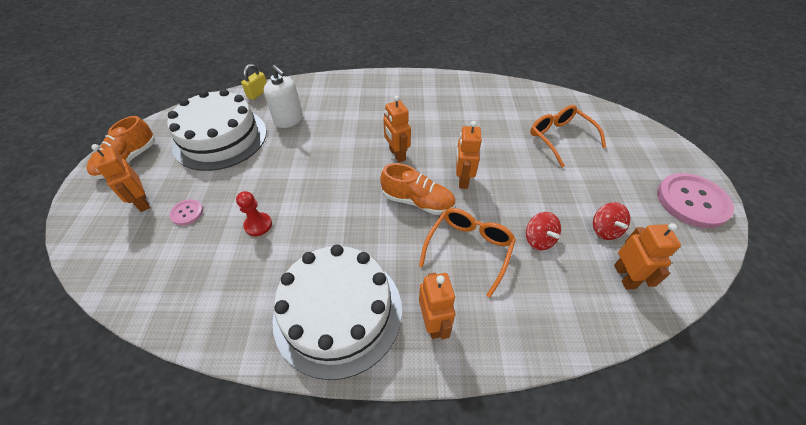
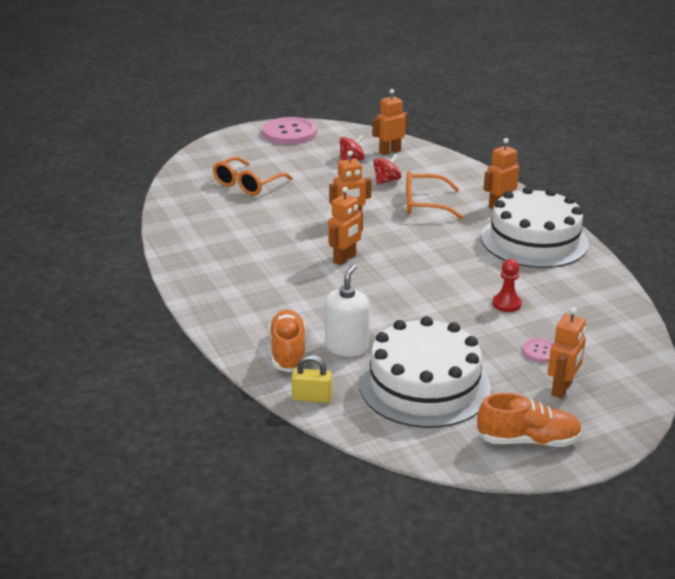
camera: 115 degrees left, 20 degrees down
(418, 201) = (397, 234): orange shoe -> orange shoe (288, 352)

